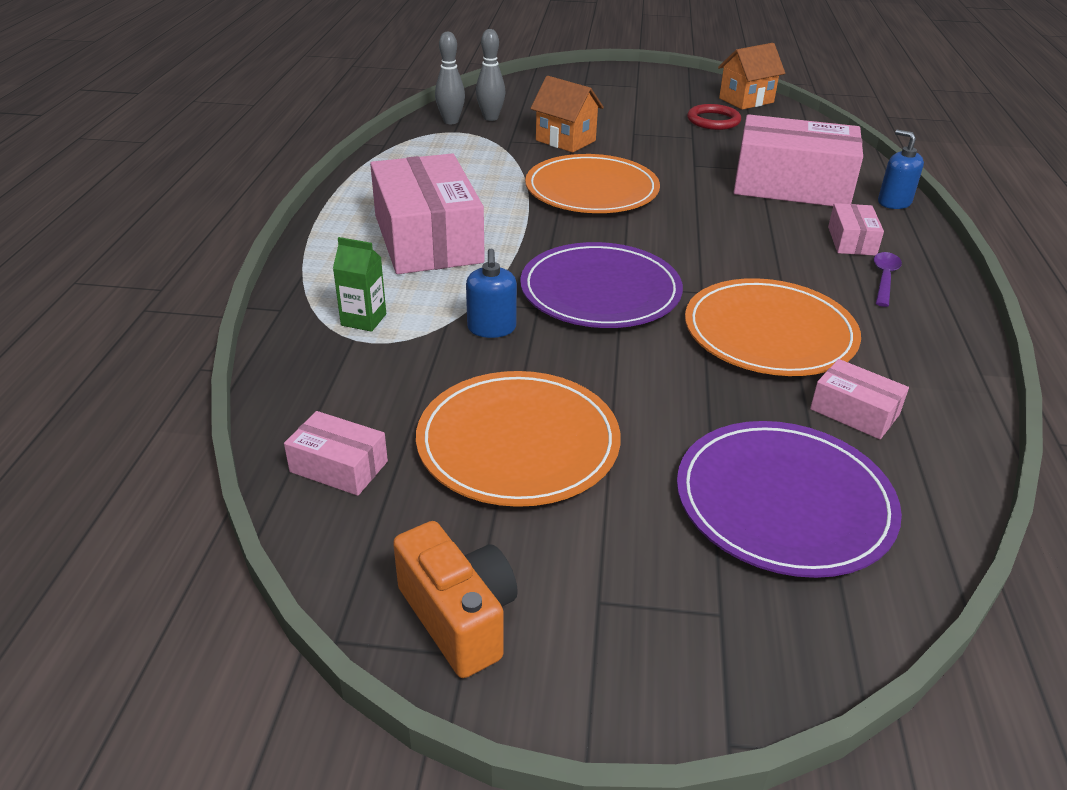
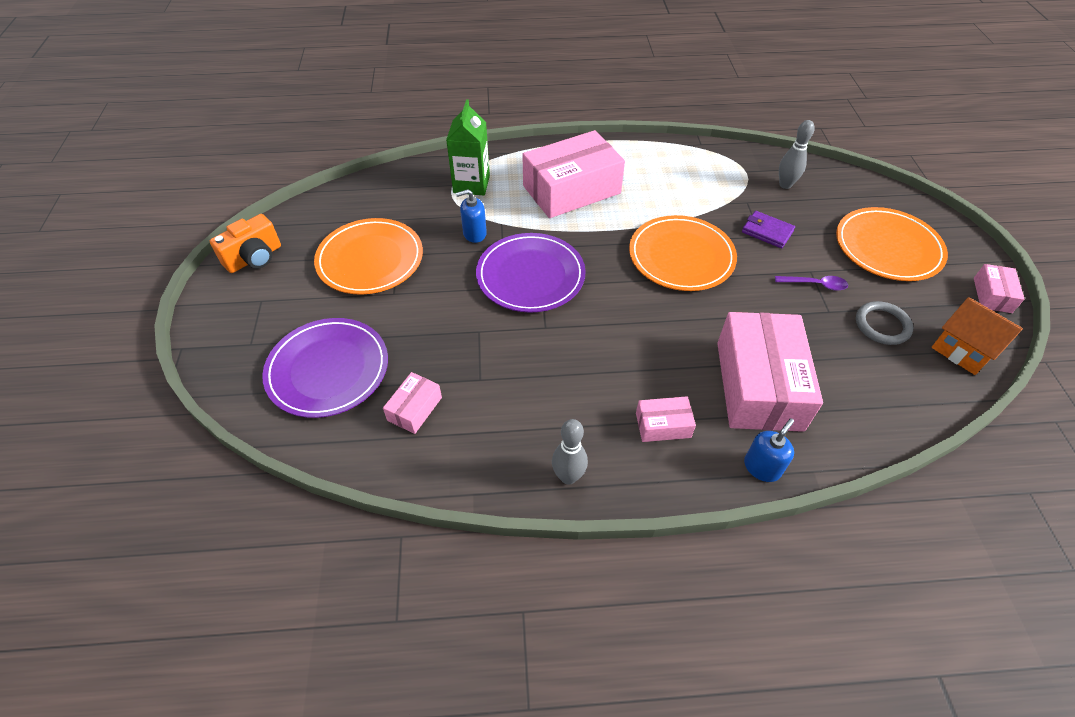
camera: 80 degrees right, 15 degrees up
(339, 466) = (348, 203): pink box -> pink box (992, 295)
(363, 320) = (471, 184): green carton -> green carton, size x1.65
(451, 121) = (763, 166): grey bowling pin -> grey bowling pin (568, 476)
(565, 140) = (767, 231): orange house -> purple wallet
(713, 120) = (882, 325): red ring -> grey ring
(769, 333) = (500, 365): orange plate -> orange plate (888, 247)
(884, 279) = (602, 443): purple spoon -> purple spoon (815, 284)

